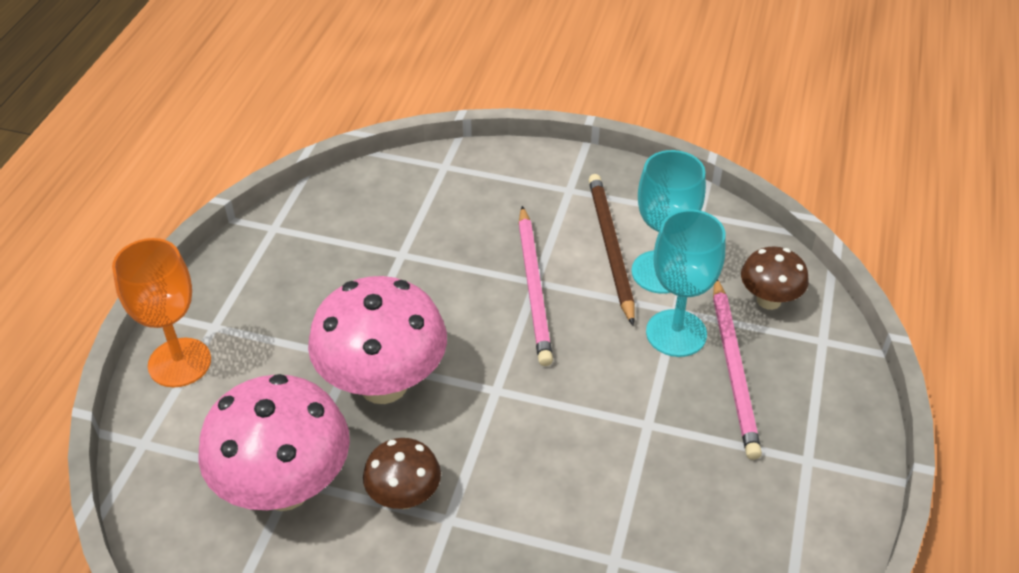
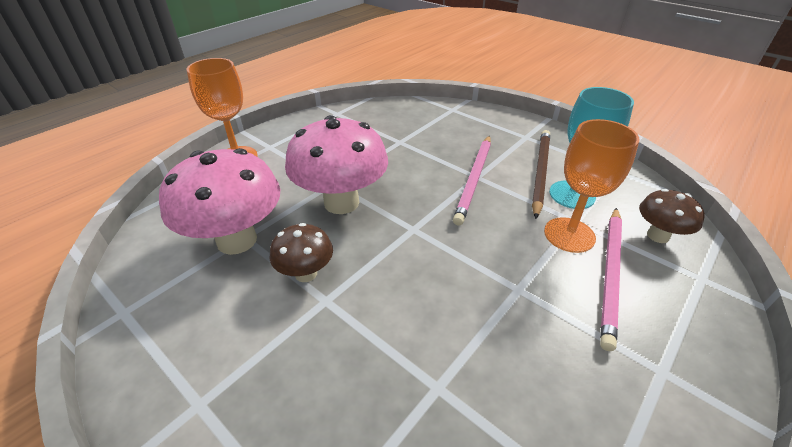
camera: 25 degrees right, 5 degrees down
(676, 333) = (569, 235): turquoise goblet -> orange goblet

